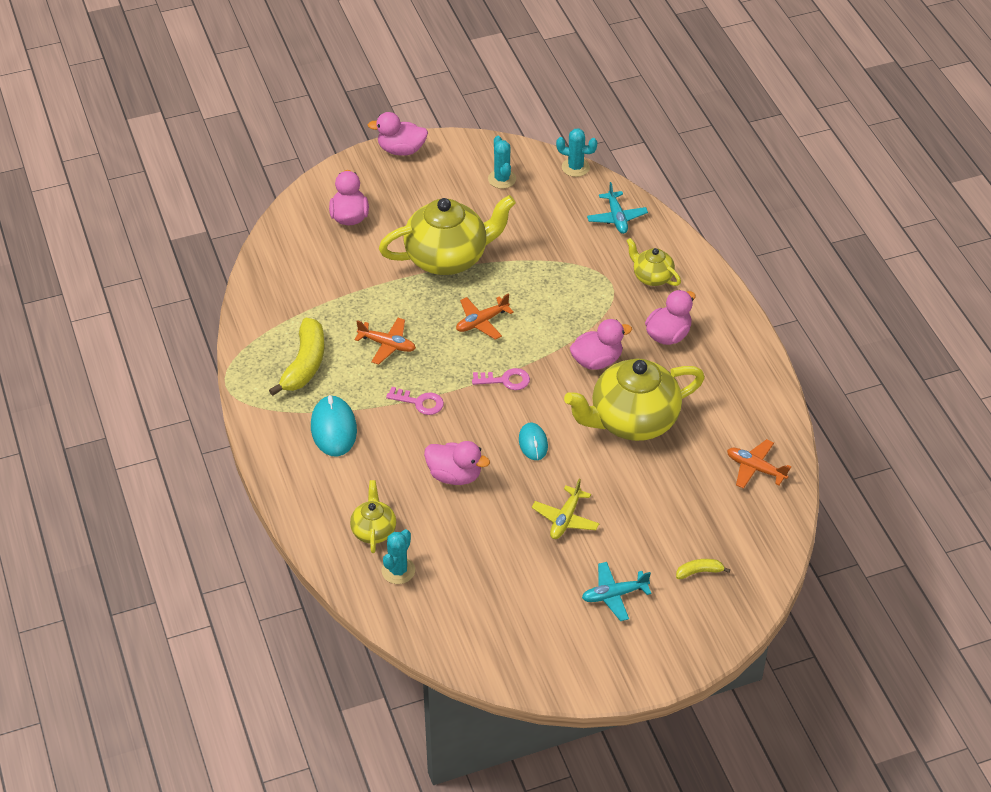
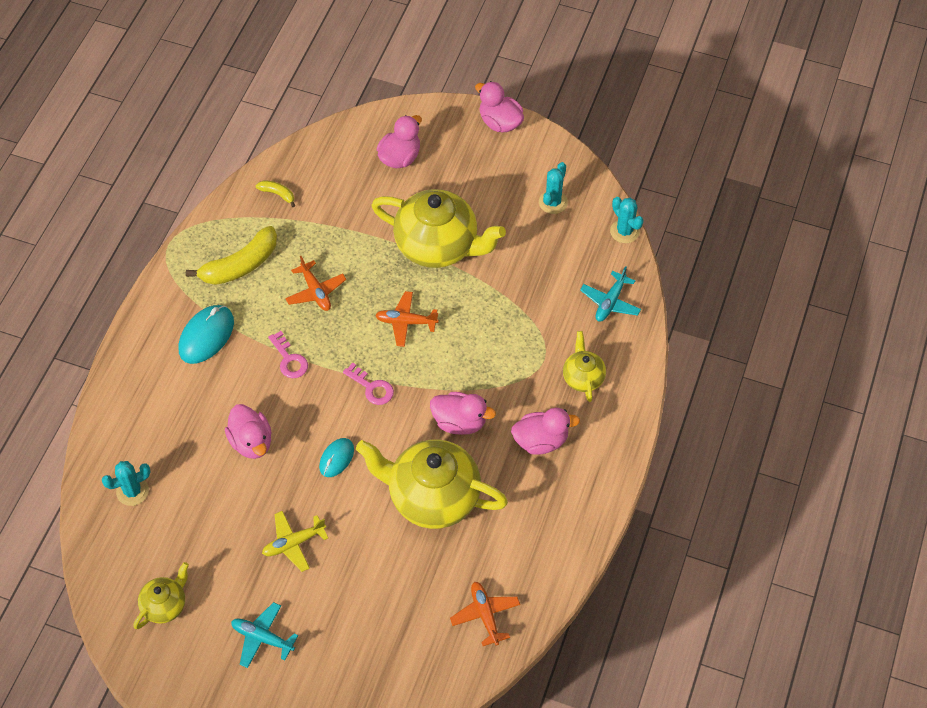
camera: 40 degrees right, 10 degrees up
(374, 530) = (149, 444): yellow teapot -> yellow teapot (165, 605)
(699, 572) = (346, 670): yellow banana -> yellow banana (277, 194)

